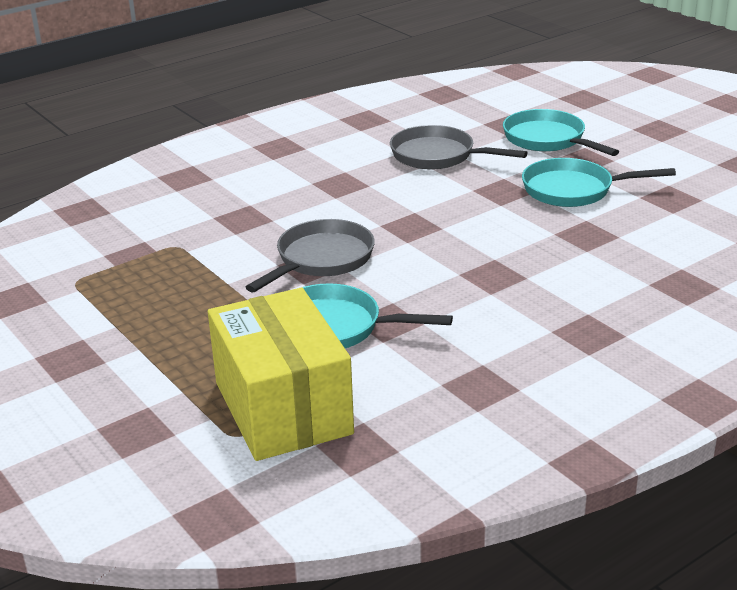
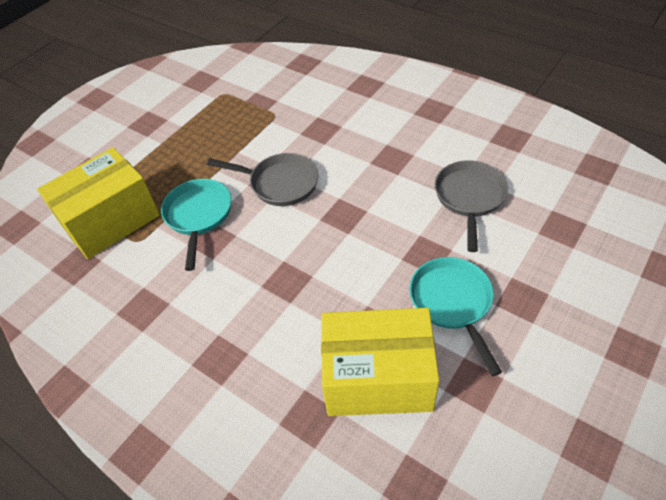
camera: 75 degrees right, 20 degrees up
(548, 139) = (547, 263): turquoise pan -> none
(648, 242) = (378, 378): none -> yellow box

